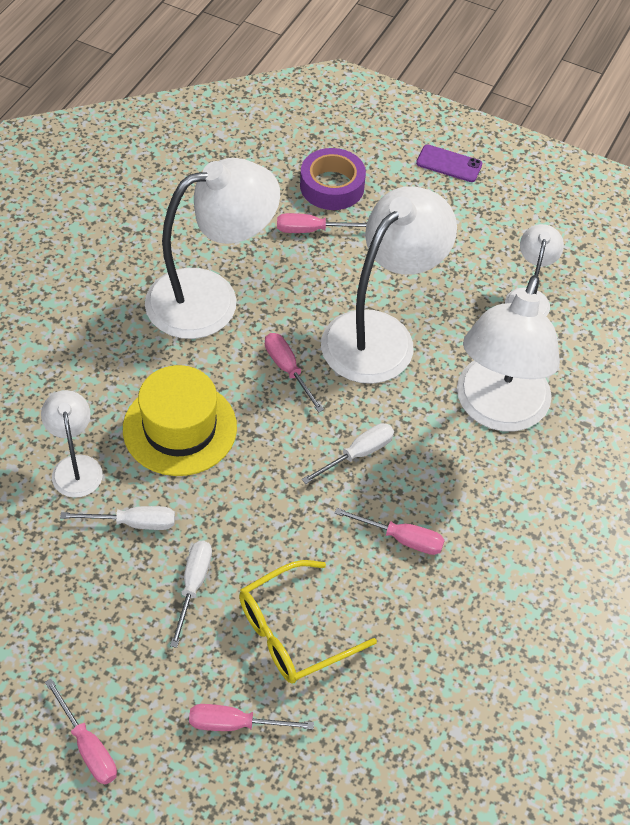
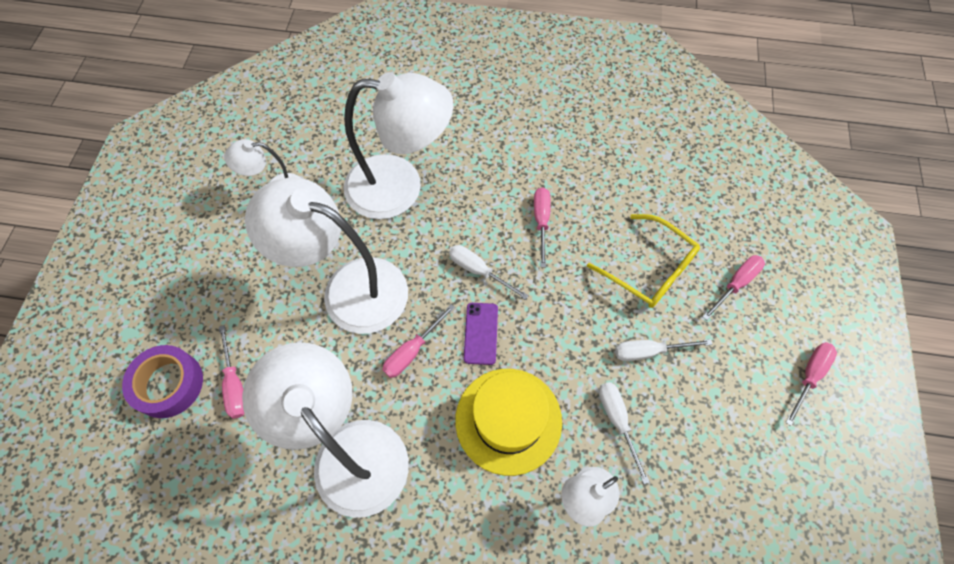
camera: 105 degrees left, 10 degrees up
(235, 724) = (736, 284): pink screwdriver -> pink screwdriver turned 120 degrees counterclockwise
(449, 164) = (119, 287): purple phone -> purple phone (481, 333)

